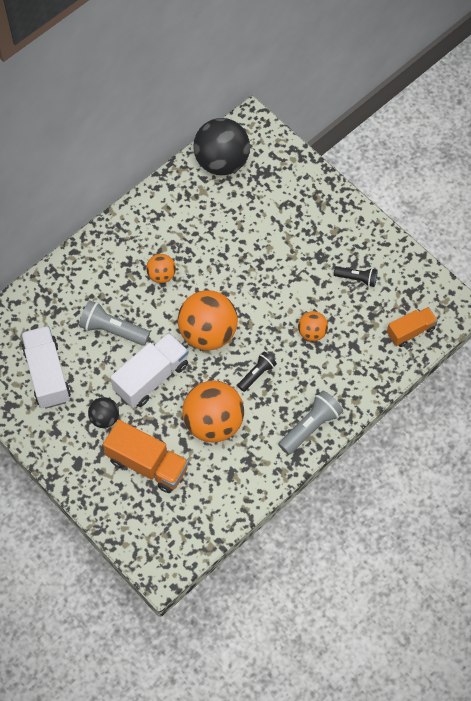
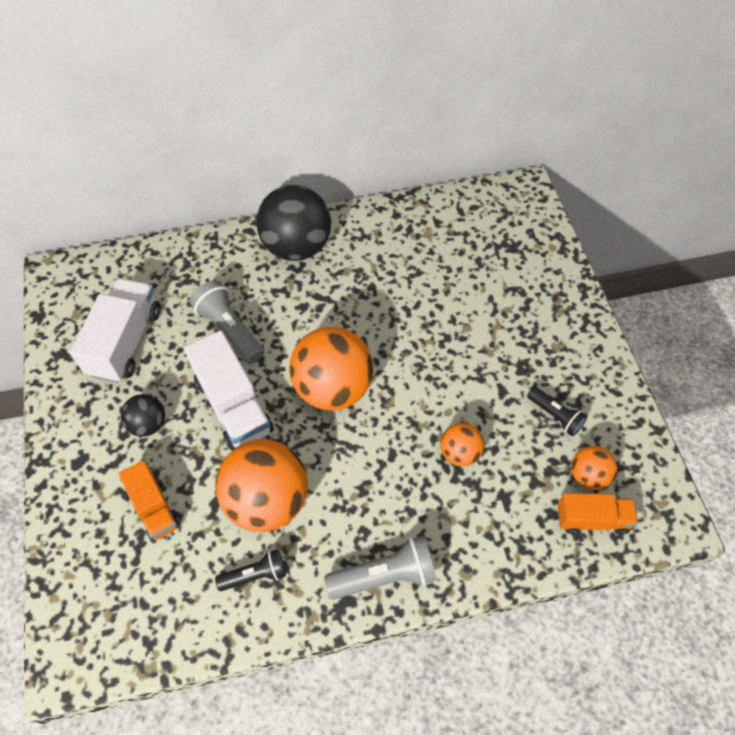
camera: 30 degrees right, 5 degrees down
(147, 464) = (154, 508): orange truck -> orange truck, size x0.63
(151, 377) = (233, 405): white truck -> white truck turned 75 degrees clockwise
(161, 275) = (324, 298): orange ball -> orange ball (588, 475)
(222, 162) = (468, 214): black ball -> black ball (297, 247)
(257, 374) = (359, 468): black flashlight -> black flashlight (255, 575)

